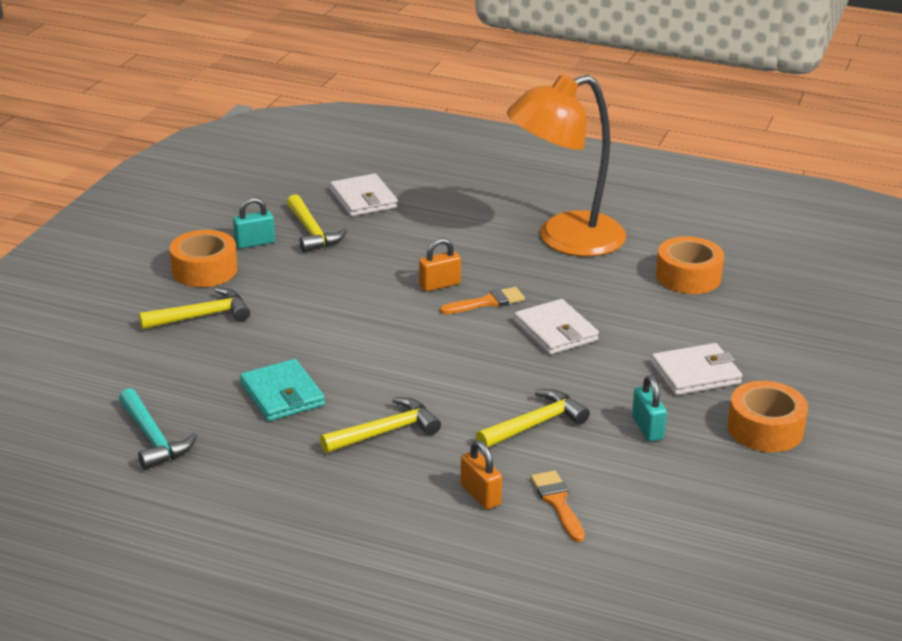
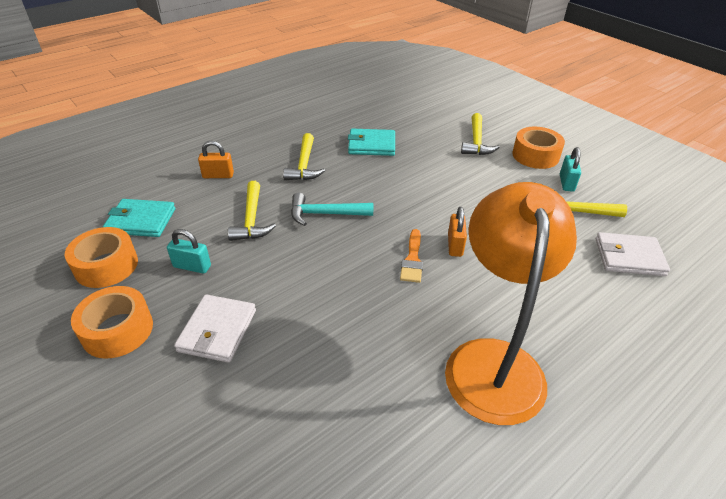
camera: 120 degrees right, 10 degrees up
(153, 438) = (368, 105): turquoise hammer -> turquoise hammer (325, 214)
(555, 331) = (344, 278): white wallet -> none
(557, 502) = (179, 197): orange brush -> none
(629, 508) = (141, 221): none -> turquoise wallet
(688, 277) = (361, 426): orange tape -> orange tape (106, 266)

